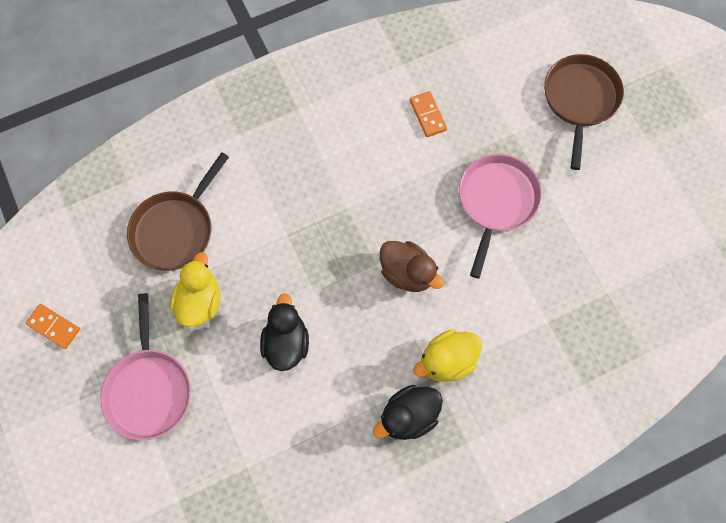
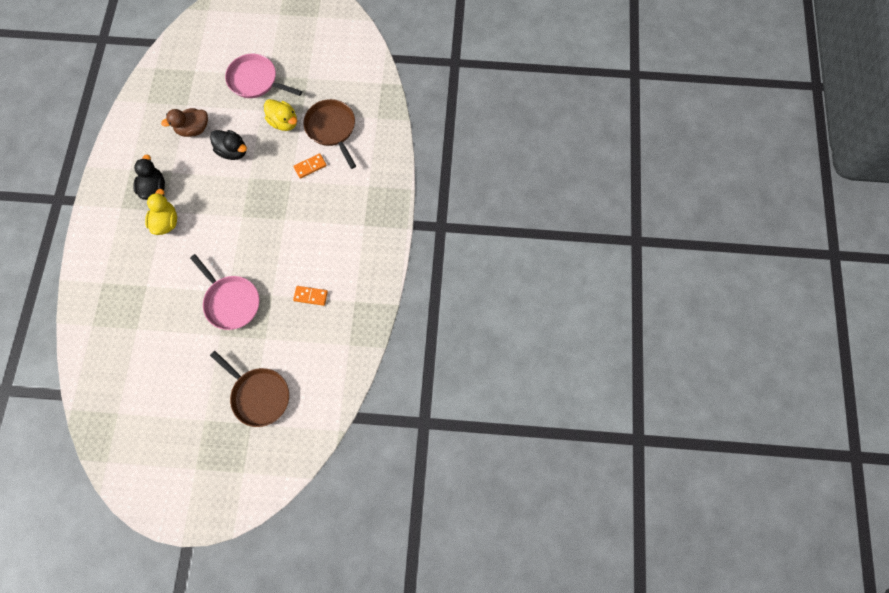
camera: 120 degrees right, 0 degrees up
(54, 326) = (318, 53): orange domino -> orange domino (310, 166)
(407, 273) = (225, 229): brown duck -> brown duck (193, 129)

